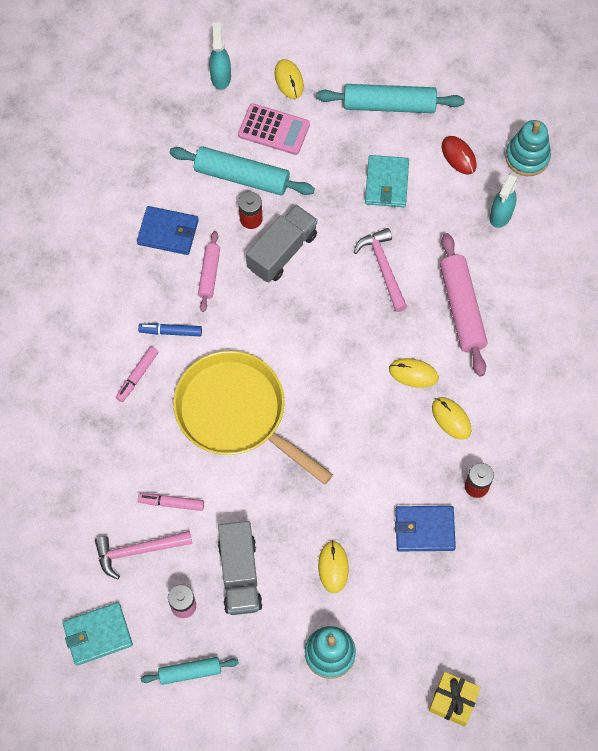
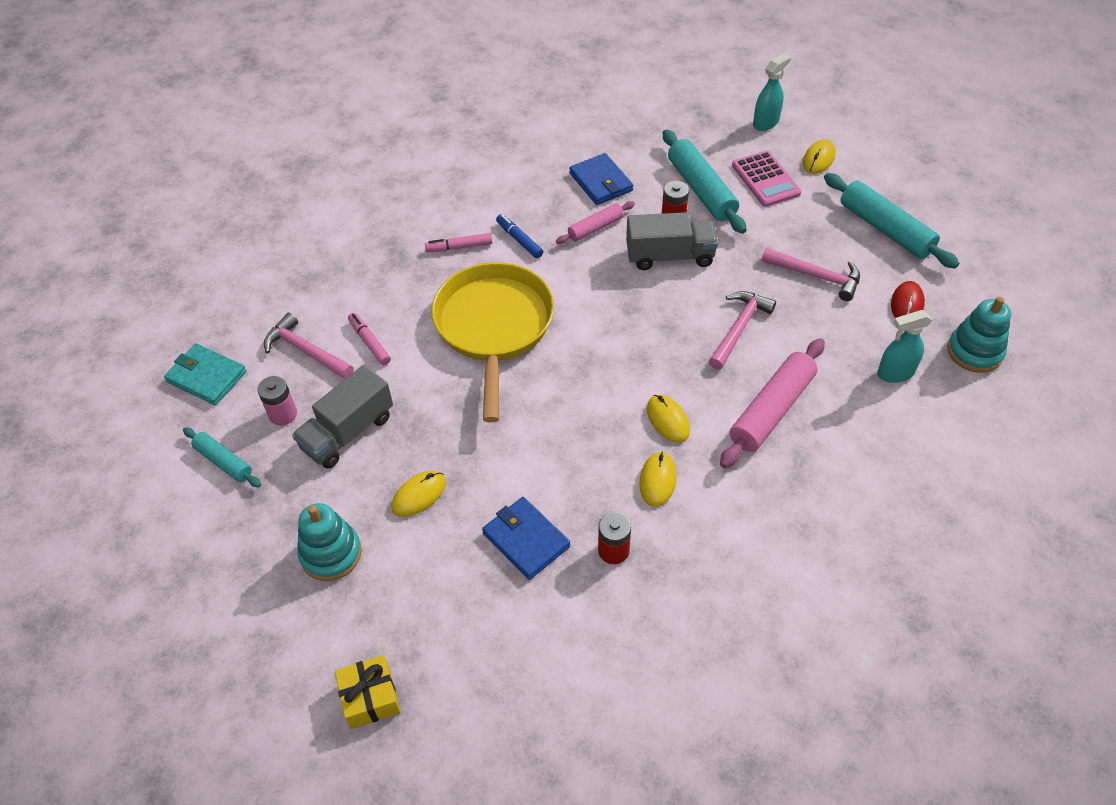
camera: 50 degrees right, 15 degrees down
(386, 183) = (816, 276): turquoise wallet -> pink hammer

